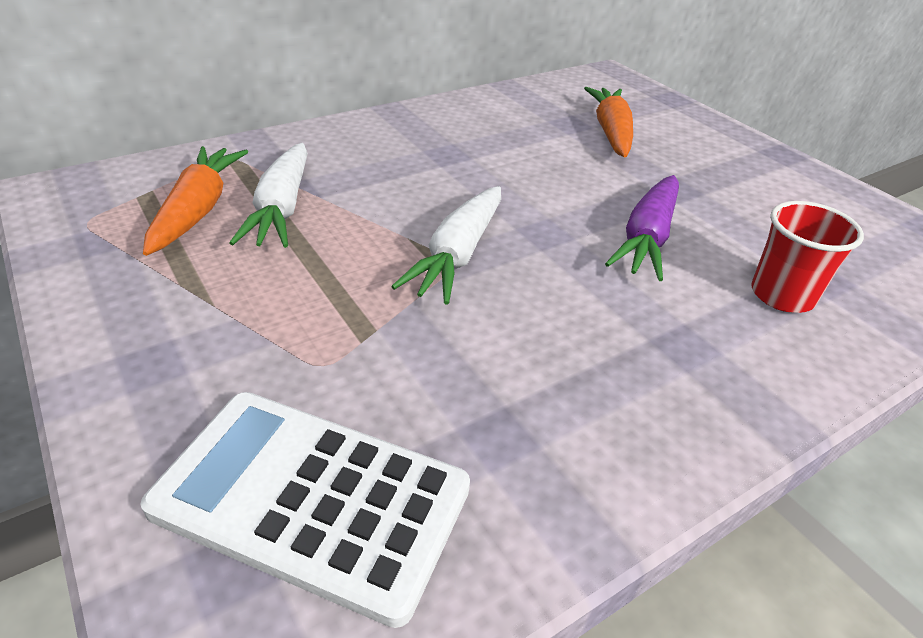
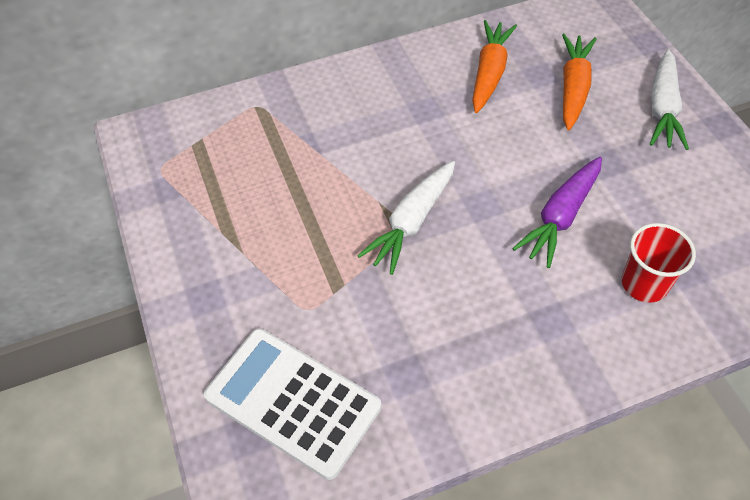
camera: 15 degrees right, 15 degrees up
(198, 210) = (233, 162): orange carrot -> orange carrot (489, 73)
(282, 208) = (292, 164): white carrot -> white carrot (663, 108)

